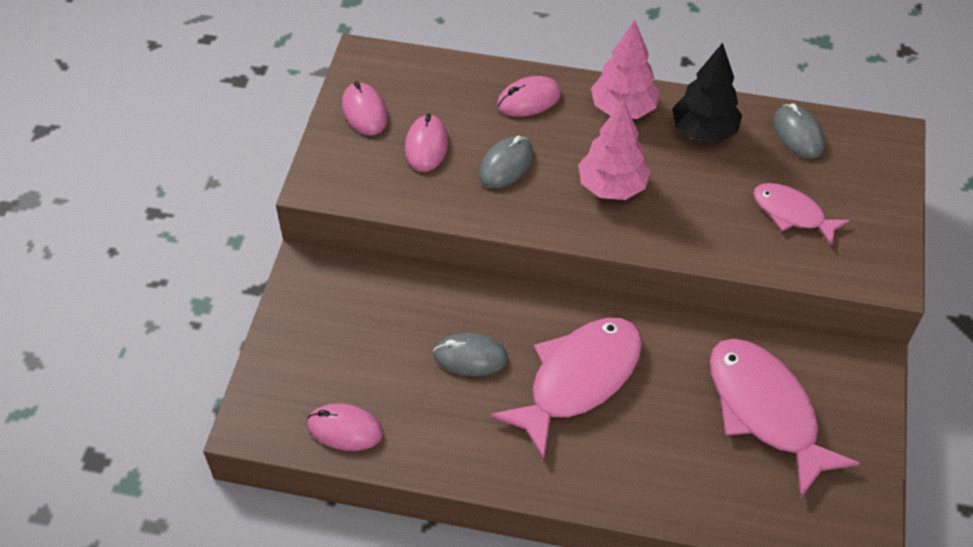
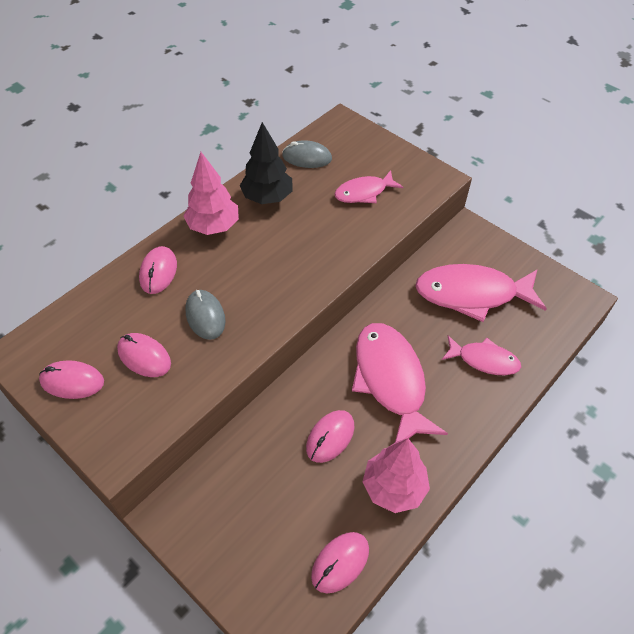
camera: 60 degrees left, 0 degrees up
(470, 357) = (330, 437): grey mouse -> pink mouse
(612, 187) = (273, 267): pink tree -> pink tree (394, 487)
(676, 462) = (484, 360): none -> pink fish

